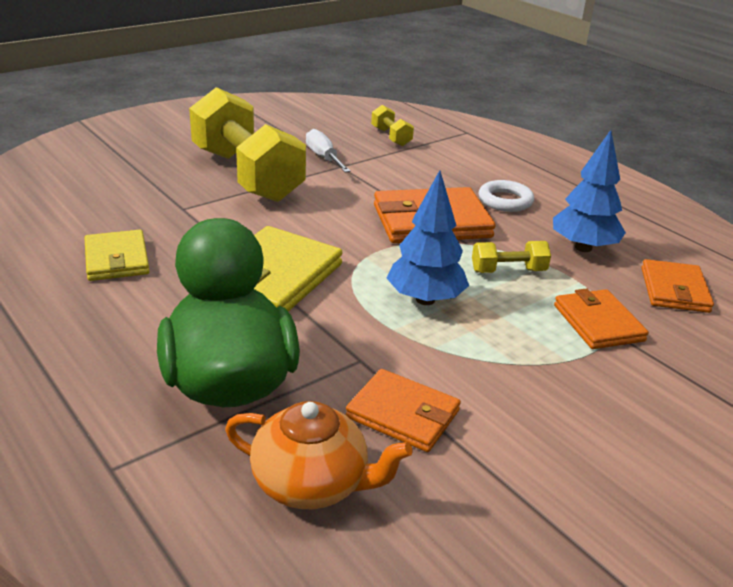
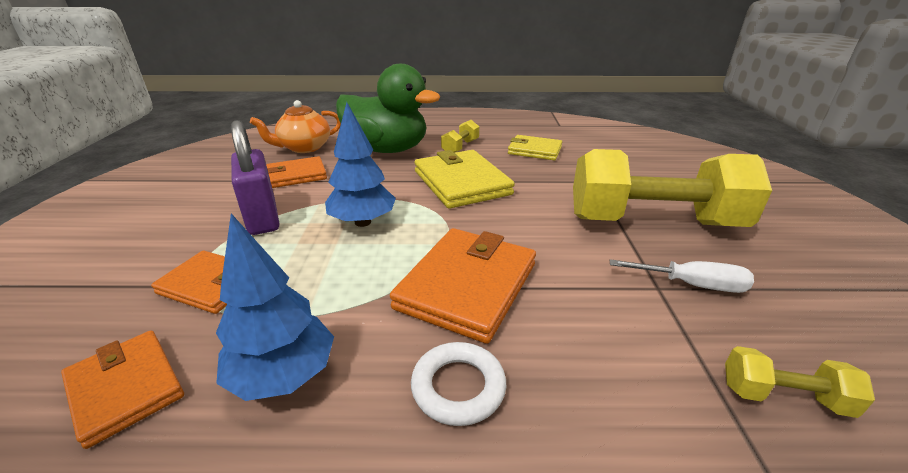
camera: 130 degrees right, 0 degrees up
(507, 366) = (263, 218): none -> purple padlock
(508, 271) = (334, 282): yellow dumbbell -> yellow dumbbell (460, 147)

